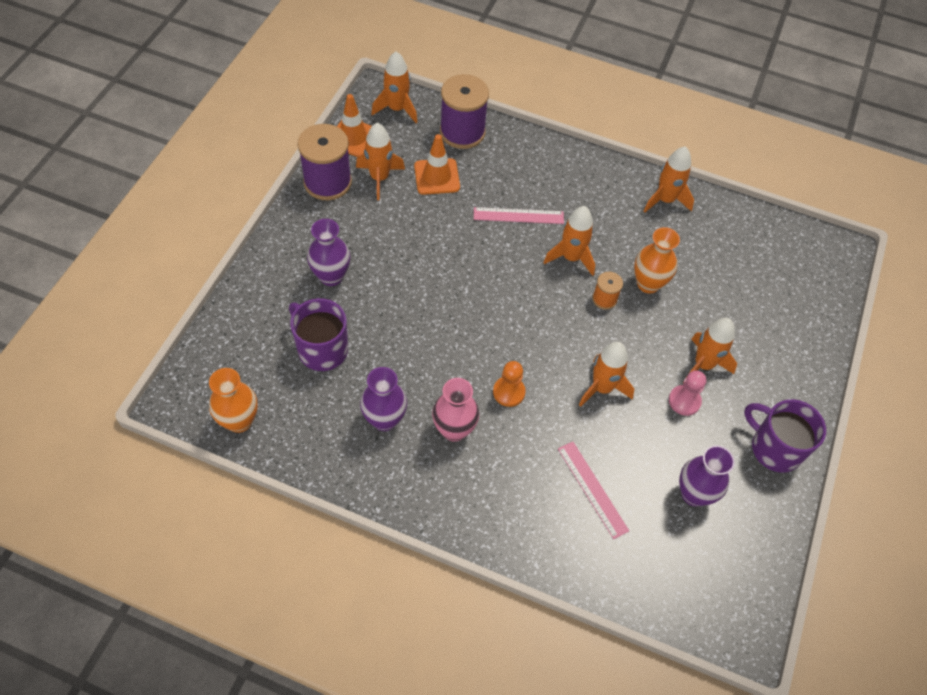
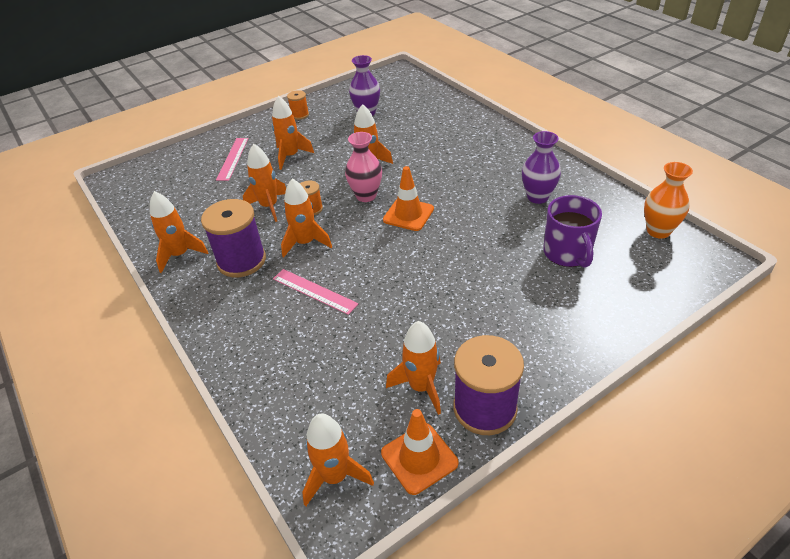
camera: 140 degrees left, 15 degrees down
(331, 276) = (531, 306): purple vase -> none
(437, 177) = (358, 361): orange traffic cone -> orange traffic cone (408, 214)
(454, 430) = (489, 177): pink vase -> pink vase (366, 196)
(462, 132) = (286, 403): purple spool -> purple spool (241, 261)
(509, 392) = (434, 183): orange pawn -> none
(592, 489) = (422, 130): pink ruler -> pink ruler (232, 158)
(648, 284) = (269, 206): orange vase -> orange rocket
(684, 401) = (324, 145): pink pawn -> none
(774, 448) = (300, 115): purple mug -> orange spool

